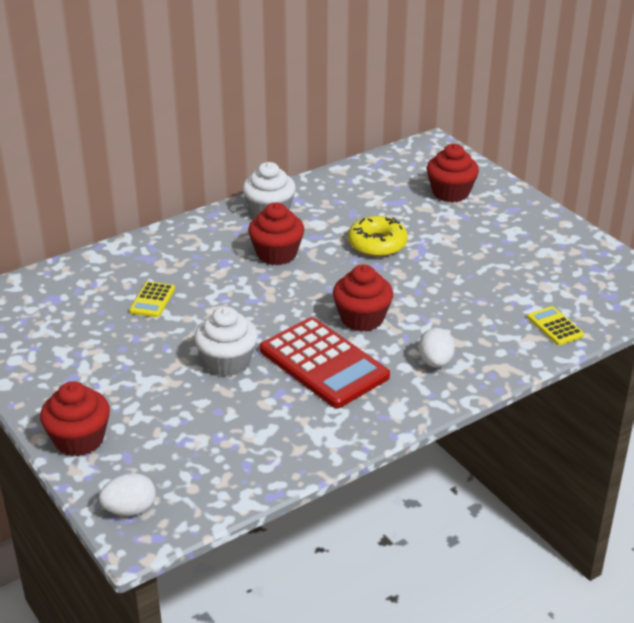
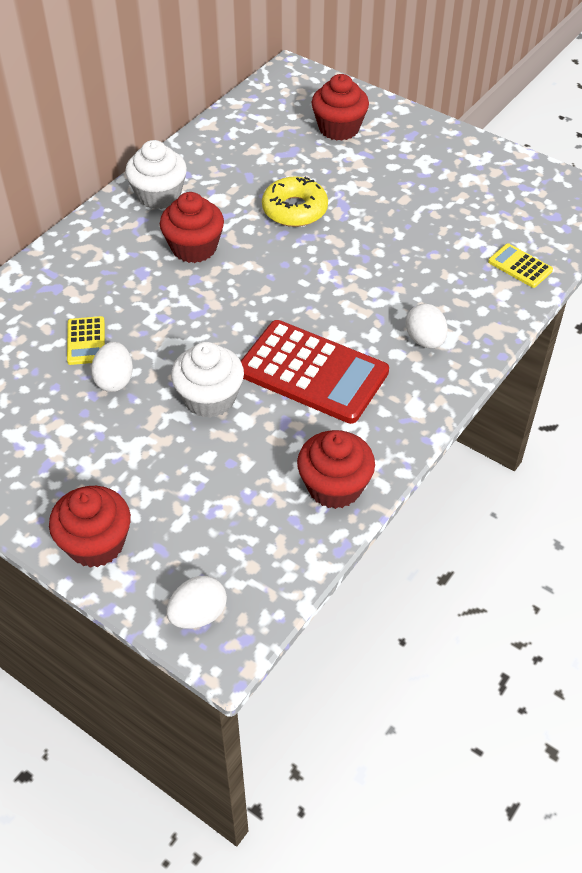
camera: 20 degrees left, 15 degrees up
(159, 332) = (115, 380): none -> white egg
(362, 318) = (324, 306): red cupcake -> red cupcake (334, 486)

